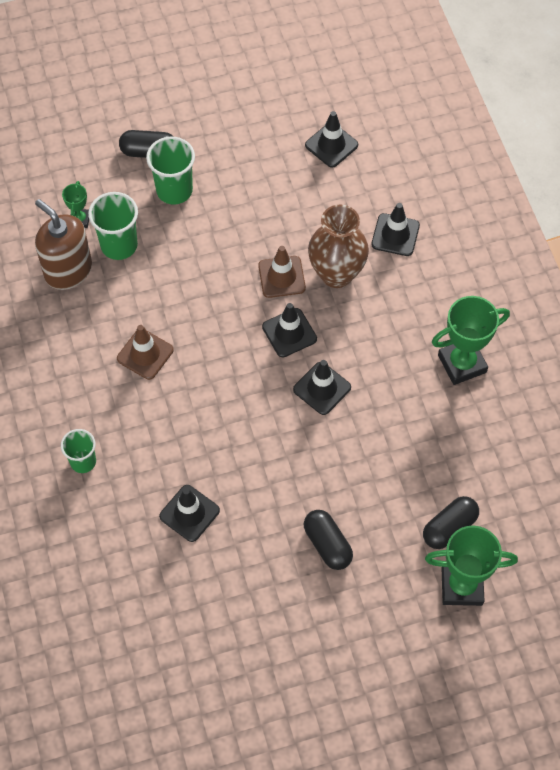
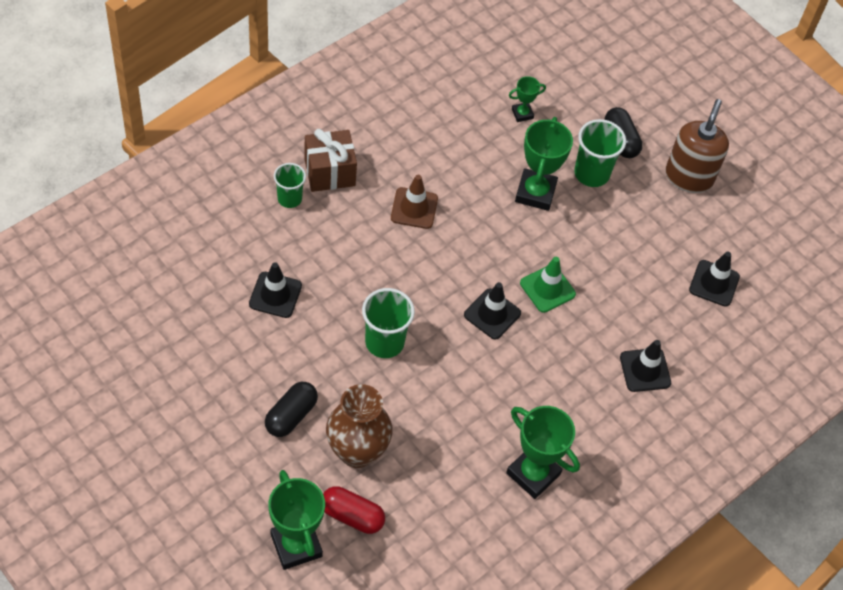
camera: 60 degrees right, 5 degrees down
(68, 270) = (467, 123): brown soap dispenser -> brown soap dispenser (689, 177)
(68, 414) = (329, 172): none -> brown gift
(119, 245) = (512, 151): green cup -> green cup (384, 342)
(174, 245) = (535, 193): none -> green trophy
(281, 277) = (547, 288): brown traffic cone -> green traffic cone
(322, 388) = (447, 360): black traffic cone -> none
(336, 274) = (575, 333): brown vase -> brown vase (357, 451)
(449, 528) = (352, 515): black capsule -> red capsule

